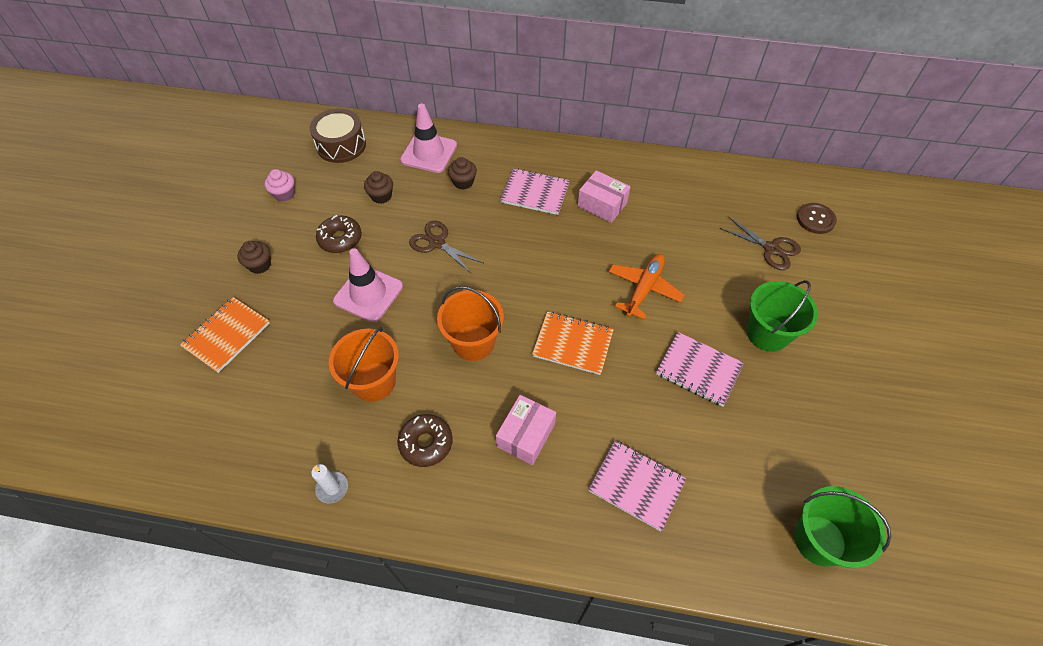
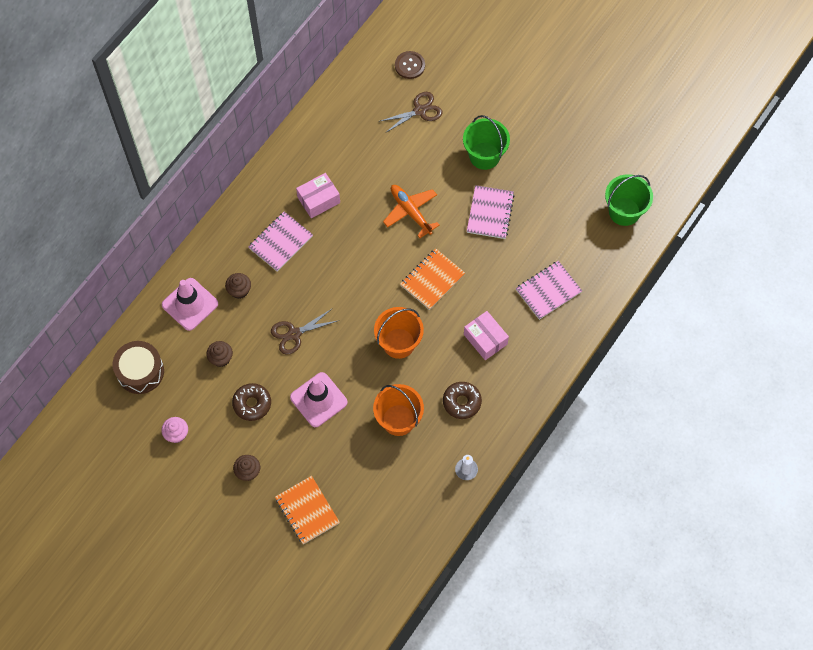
camera: 65 degrees left, 10 degrees up
(698, 370) = (490, 213): pink notebook -> pink notebook turned 45 degrees counterclockwise

